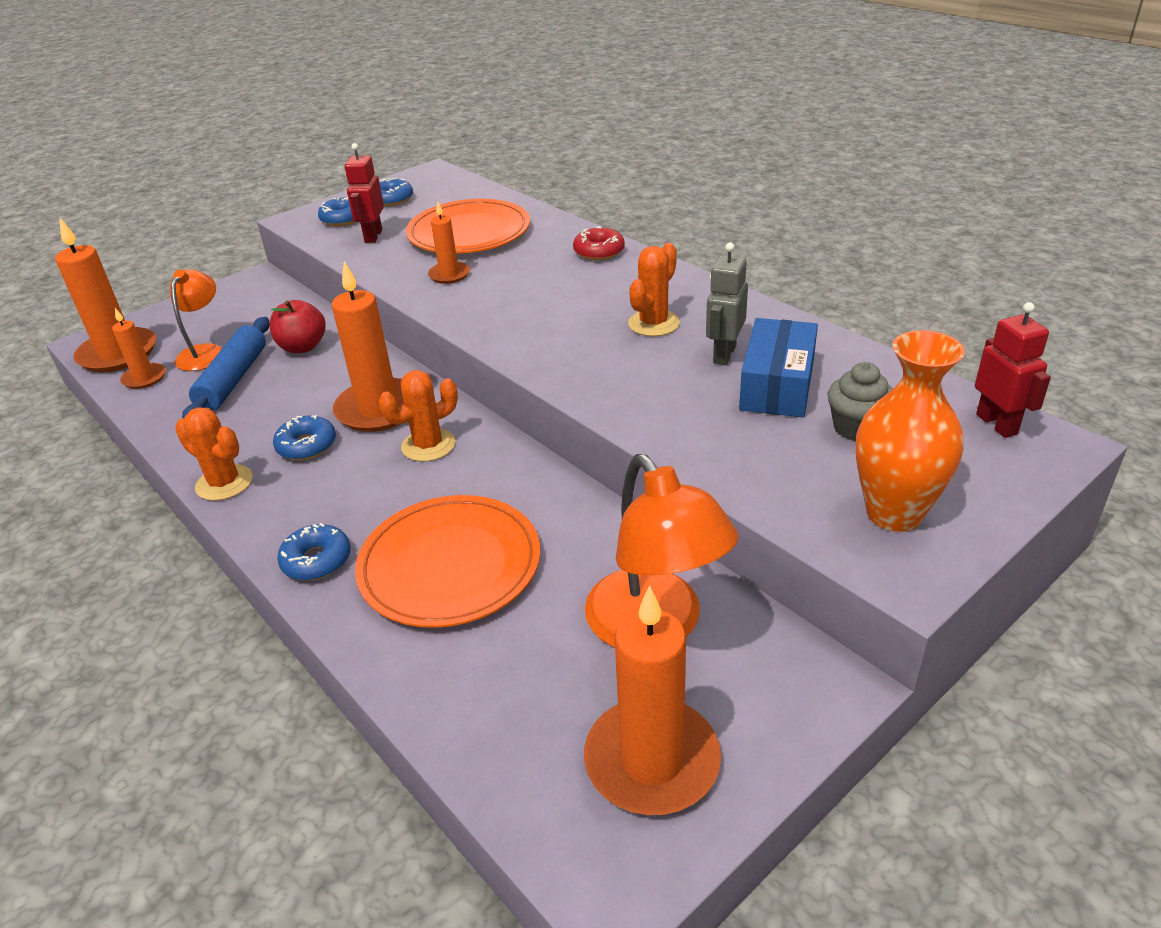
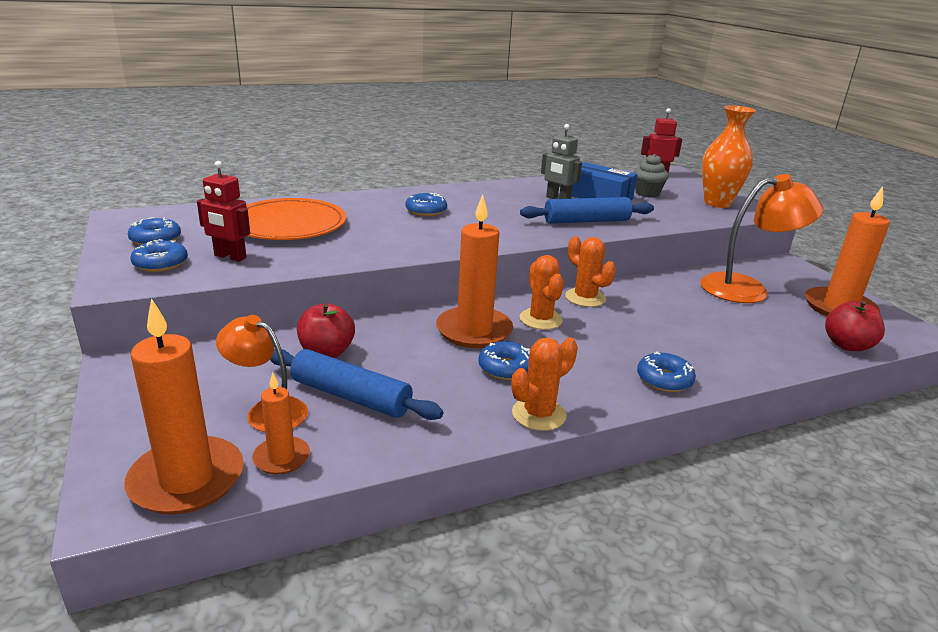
camera: 75 degrees left, 10 degrees down
(449, 275) = (359, 242): orange candle -> none
(450, 565) = (682, 332): orange plate -> none
(494, 761) = (847, 345): none -> red apple
(576, 282) = (426, 211): none -> blue donut
(599, 251) = (388, 198): red donut -> none
(647, 393) = (586, 221): none -> blue rolling pin
(653, 323) = (506, 205): orange cactus -> orange cactus (585, 298)

